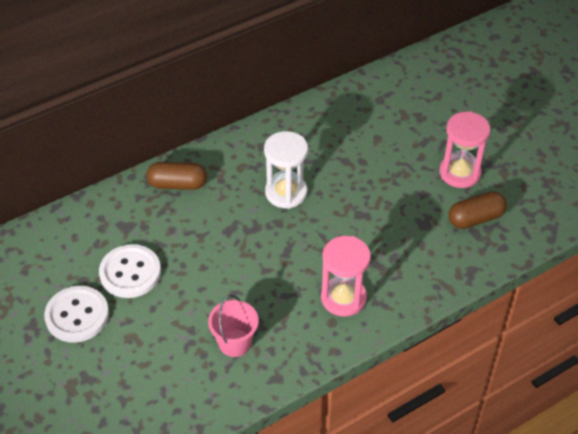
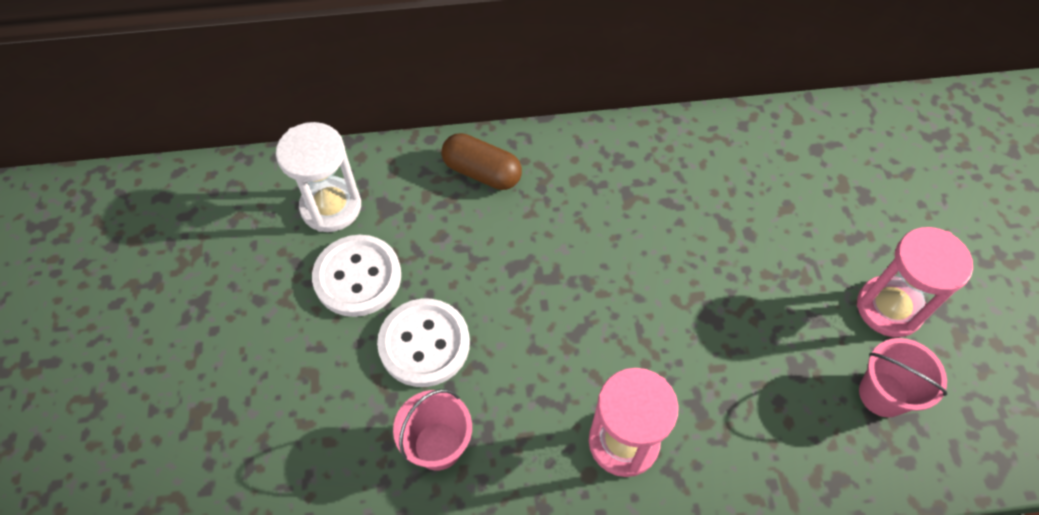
camera: 25 degrees right, 10 degrees up
(77, 315) = (260, 312): white button -> white button (424, 344)
(286, 192) = (619, 240): white hourglass -> white hourglass (331, 207)
(475, 218) = (883, 394): brown capsule -> pink bucket

